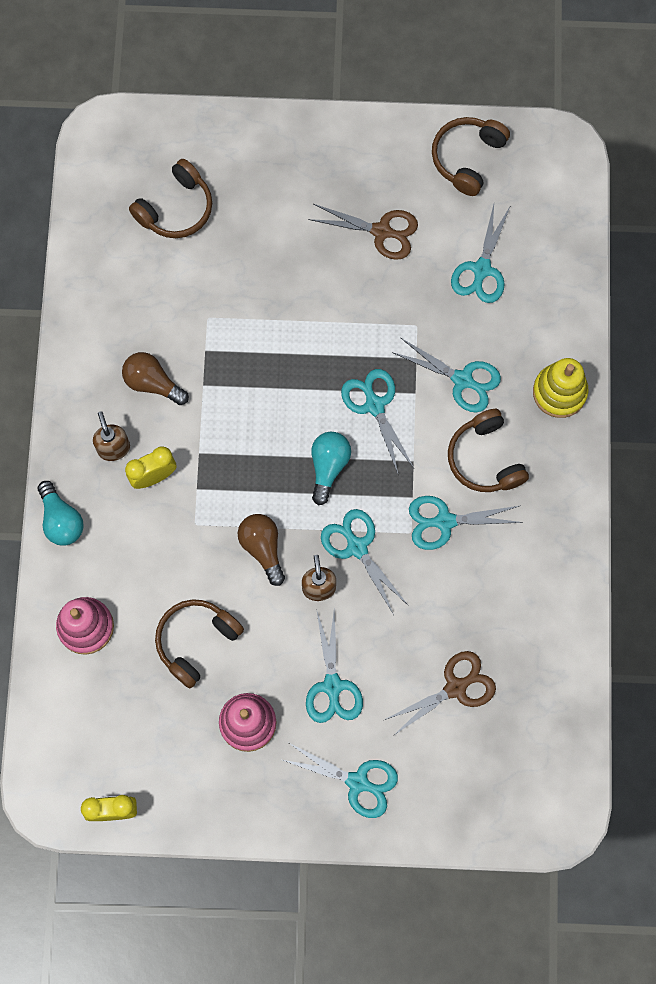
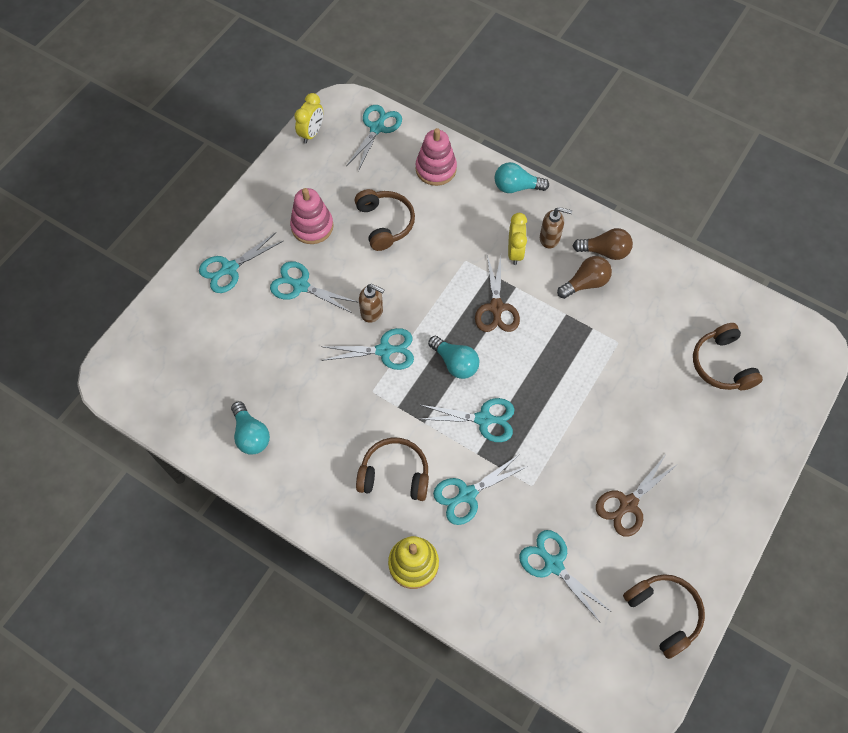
camera: 120 degrees right, 10 degrees down
(263, 548) = (422, 292): brown light bulb -> brown light bulb (605, 251)
(444, 521) = (365, 418): turquoise scissors -> turquoise scissors (377, 128)
(455, 688) = (245, 359): brown scissors -> brown scissors (496, 307)
(532, 625) = (251, 435): none -> turquoise light bulb

